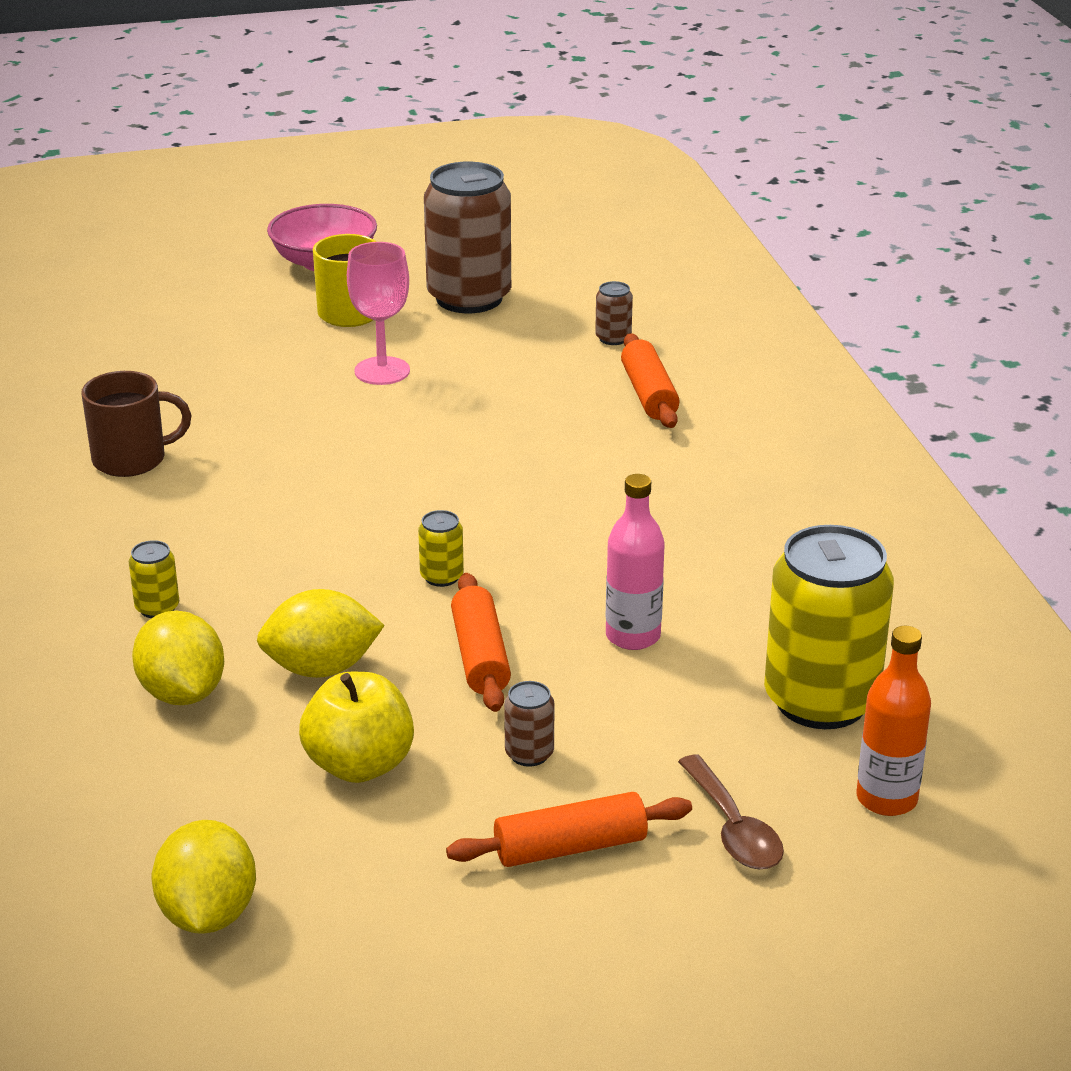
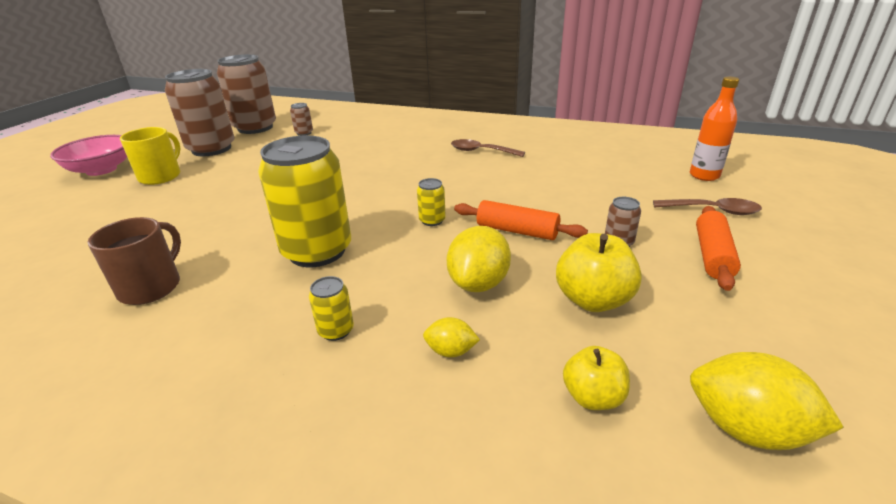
camera: 55 degrees left, 0 degrees up
(182, 693) = (451, 351): yellow lemon -> yellow lemon, size x0.53
(182, 805) = (593, 397): none -> yellow apple
(382, 371) = (226, 183): pink goblet -> none
(583, 287) = (255, 128): none -> brown can
(633, 636) = (538, 190): pink bottle -> none
(649, 394) = (357, 138): orange rolling pin -> none
(730, 532) = (481, 151): none -> brown spoon
(821, 701) = (623, 168): yellow can -> yellow can (317, 251)

